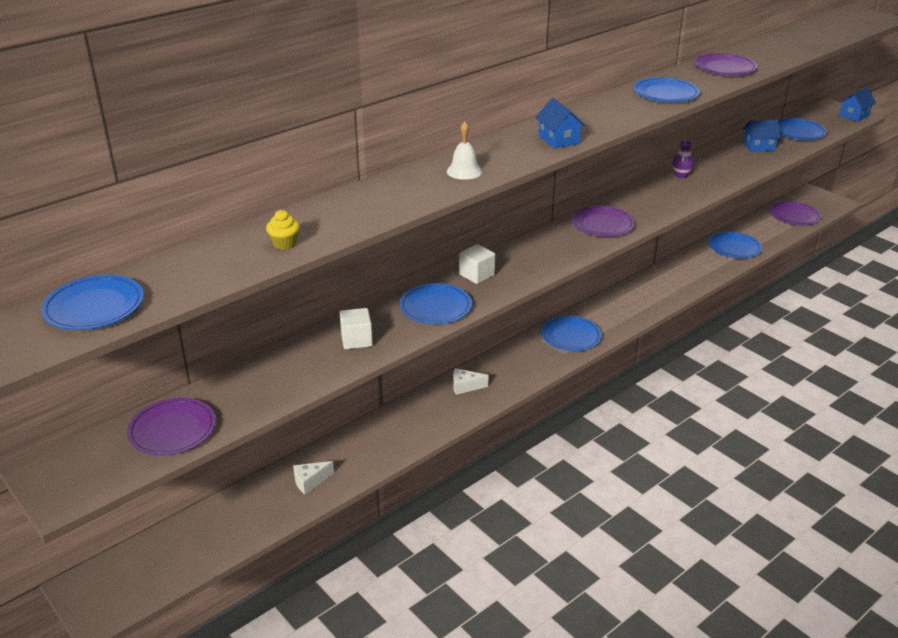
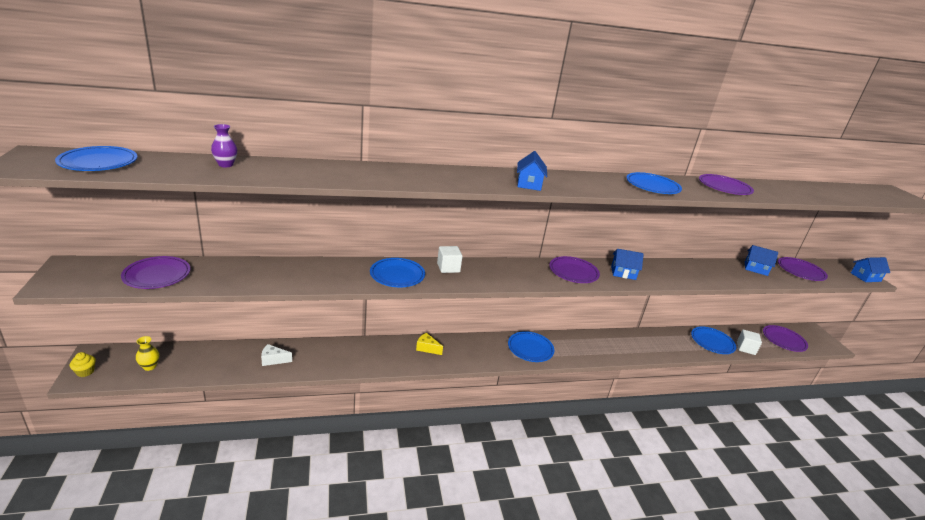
camera: 25 degrees right, 5 degrees down
(171, 561) = (149, 366): none -> yellow vase
(284, 243) = (256, 173): yellow cupcake -> yellow cupcake (85, 372)
(356, 340) = (324, 273): white cube -> white cube (745, 348)
(464, 171) = (434, 178): white bell -> none
(465, 387) = (427, 348): white cheese -> yellow cheese
(648, 204) = (623, 273): none -> blue house
(681, 175) = (670, 264): purple vase -> purple vase (225, 165)
(798, 132) = (800, 271): blue plate -> purple plate

